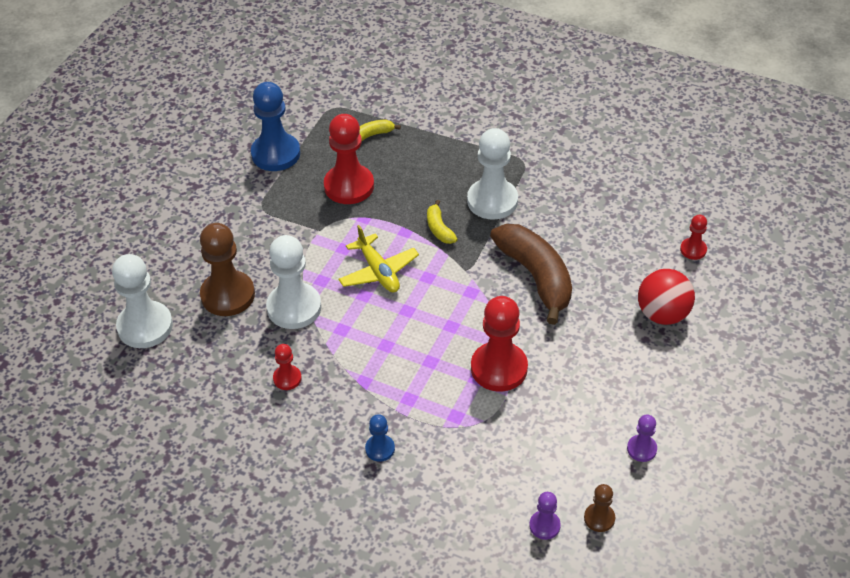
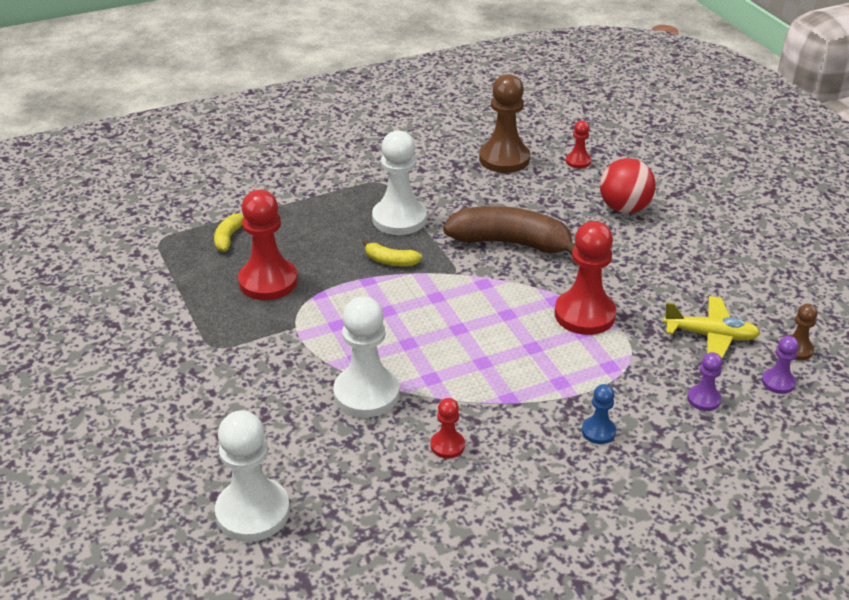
camera: 50 degrees left, 10 degrees down
(228, 295) = (292, 429): brown pawn -> brown pawn (504, 159)
(276, 154) = (161, 301): blue pawn -> none
(378, 271) = (392, 320): yellow plane -> yellow plane (710, 336)
(641, 449) = (747, 290): purple pawn -> purple pawn (703, 399)

